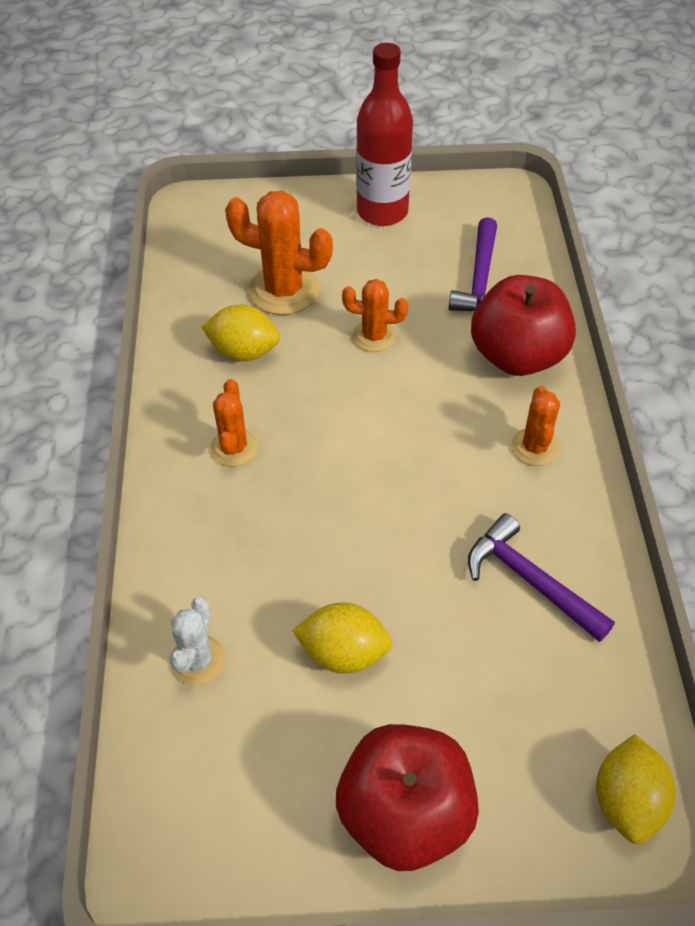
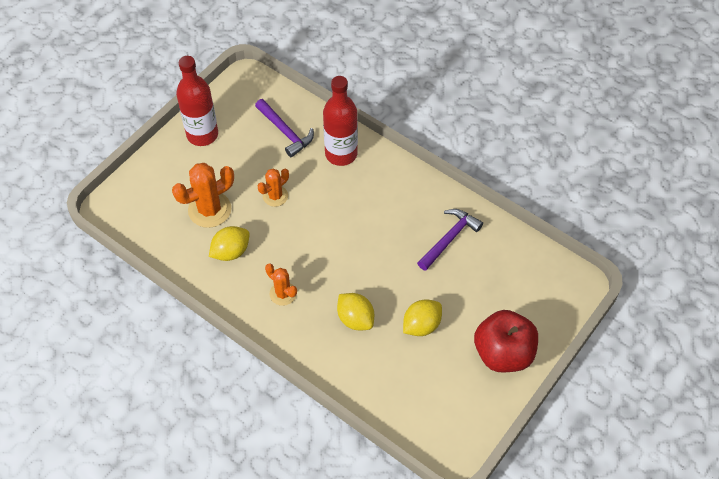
camera: 50 degrees left, 5 degrees up
(198, 660) = (377, 379): white cactus -> none
(517, 356) = (341, 154): red apple -> red bottle
(530, 580) = (449, 239): purple hammer -> purple hammer turned 135 degrees clockwise
(535, 447) = (392, 186): orange cactus -> none
(627, 801) = (557, 281): yellow lemon -> yellow lemon (355, 319)

